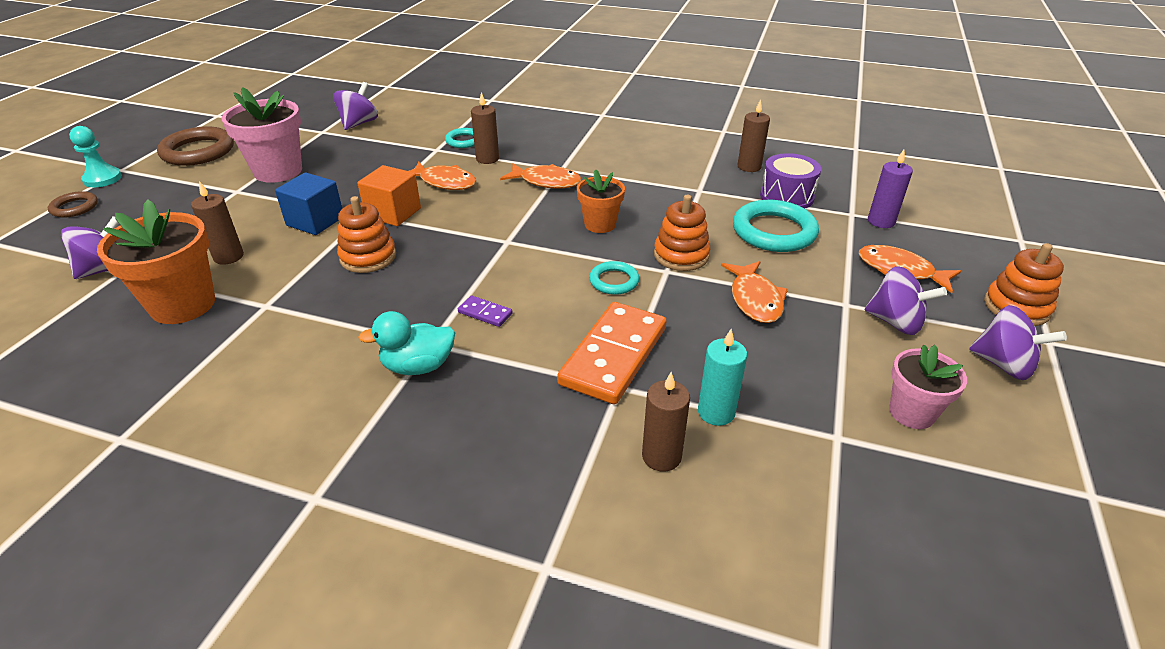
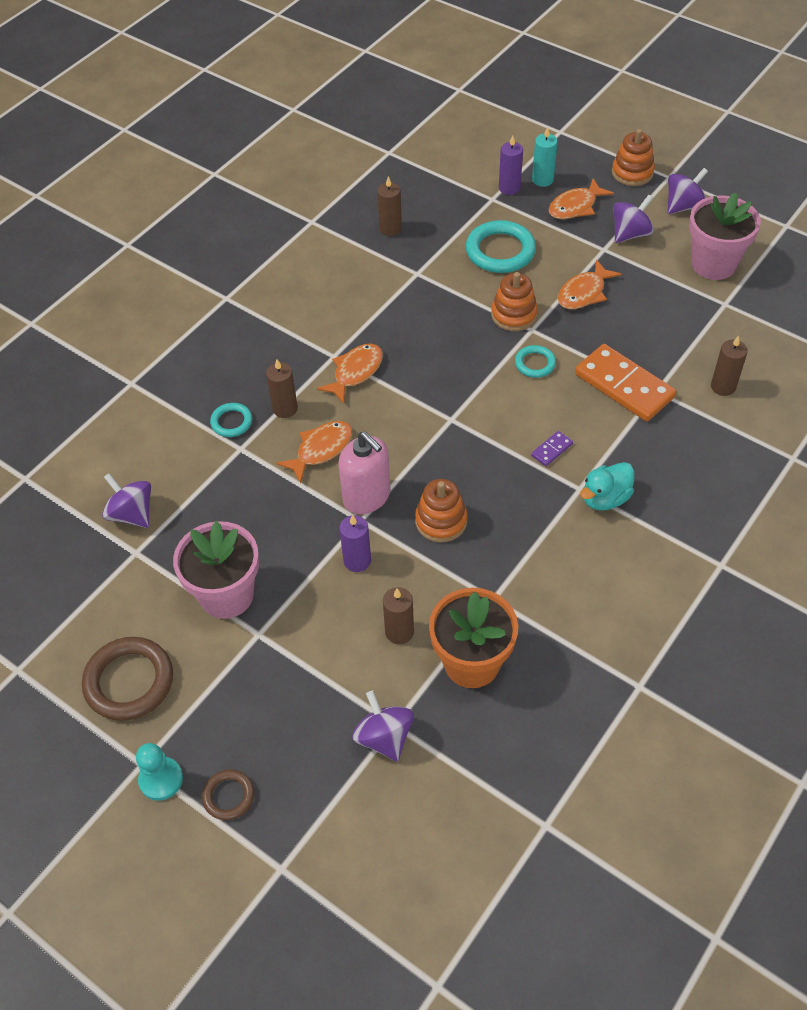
camera: 70 degrees left, 15 degrees up
(315, 221) = (357, 561): blue cube -> purple candle
(393, 213) = (367, 496): orange cube -> pink soap dispenser
(418, 366) = (605, 498): turquoise duck -> turquoise duck turned 45 degrees clockwise
(600, 224) = (448, 352): orange flower pot -> none
(716, 412) = (692, 350): turquoise candle -> turquoise candle (542, 180)
(755, 299) = (584, 293): orange fish -> orange fish turned 120 degrees clockwise
(786, 196) = (451, 224): purple drum -> none
(911, 413) = (713, 264): pink flower pot -> pink flower pot, size x1.65

